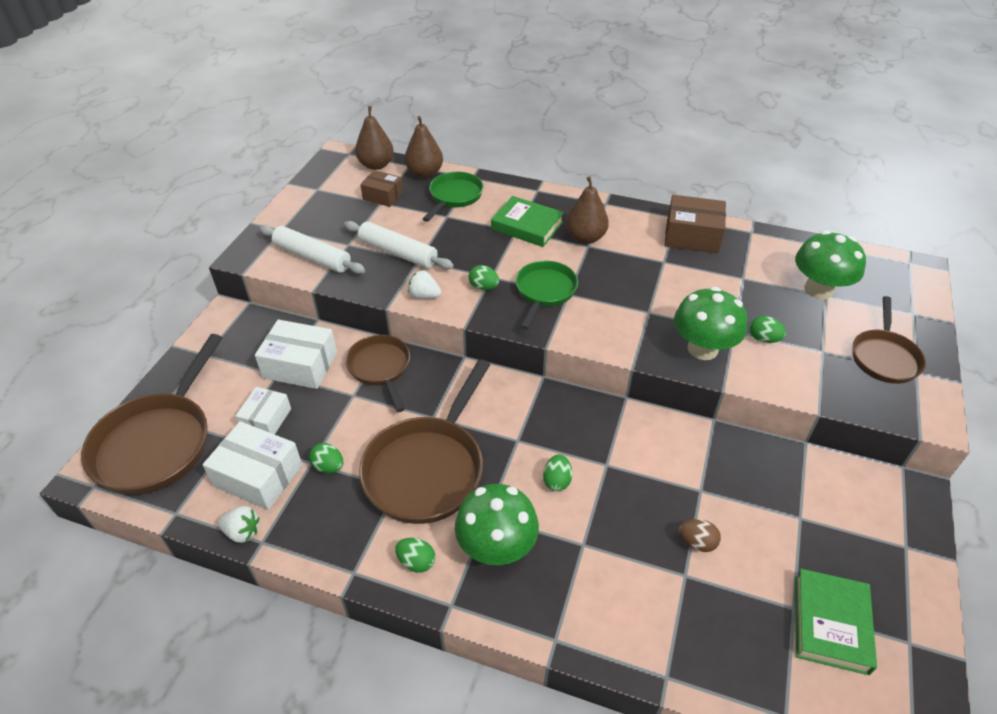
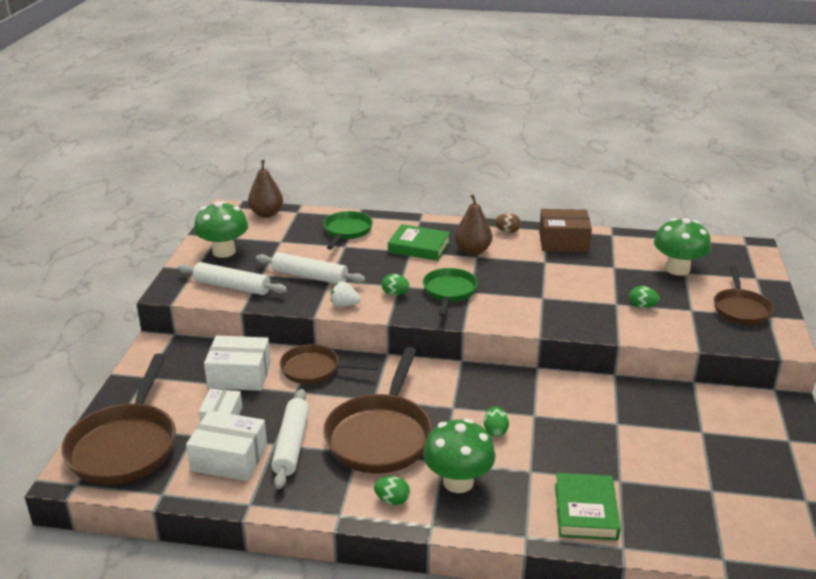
camera: 10 degrees left, 15 degrees down
(242, 532) = (229, 499): white strawberry -> none
(328, 467) = (291, 444): green egg -> white rolling pin
(380, 368) = (314, 370): brown pan -> brown pan turned 45 degrees counterclockwise
(383, 196) = (281, 236): brown box -> none
(425, 173) = (314, 216): brown pear -> none
(697, 542) = (623, 458): brown egg -> brown egg (507, 231)
(702, 349) = (594, 318): green mushroom -> green mushroom (224, 251)
(830, 624) = (743, 496): green book -> green book (585, 511)

